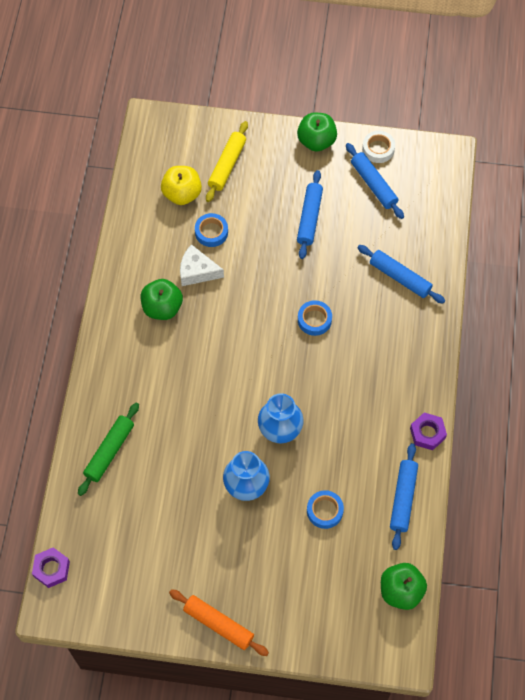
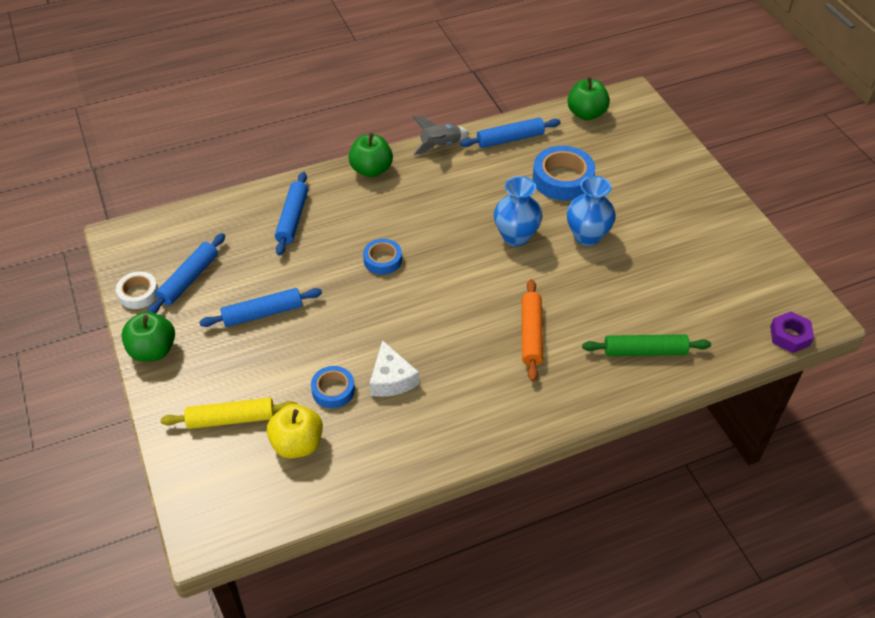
camera: 120 degrees left, 15 degrees down
(162, 308) = (457, 388): green apple -> green apple (371, 170)
(218, 624) = (716, 202): orange rolling pin -> orange rolling pin (531, 334)
(324, 511) = (562, 179): blue tape -> blue tape, size x1.70
(427, 433) = (440, 146): purple nut -> grey rocket

